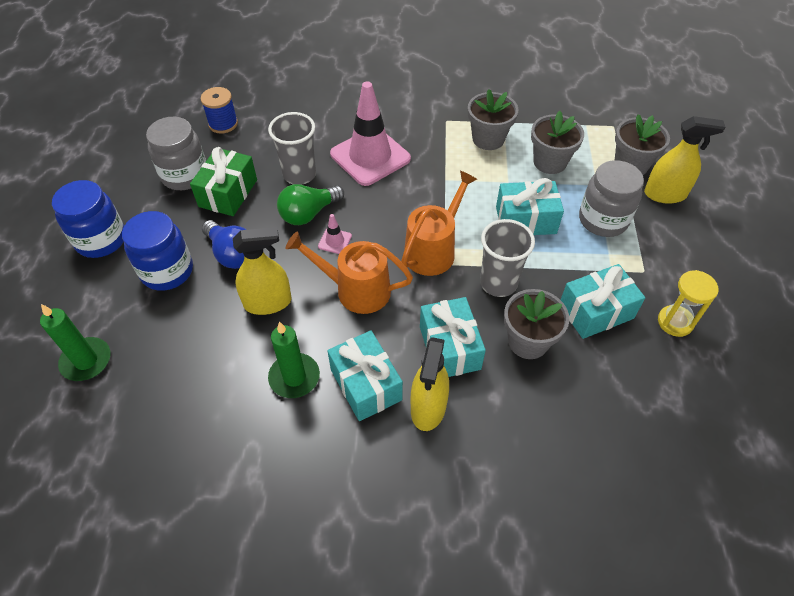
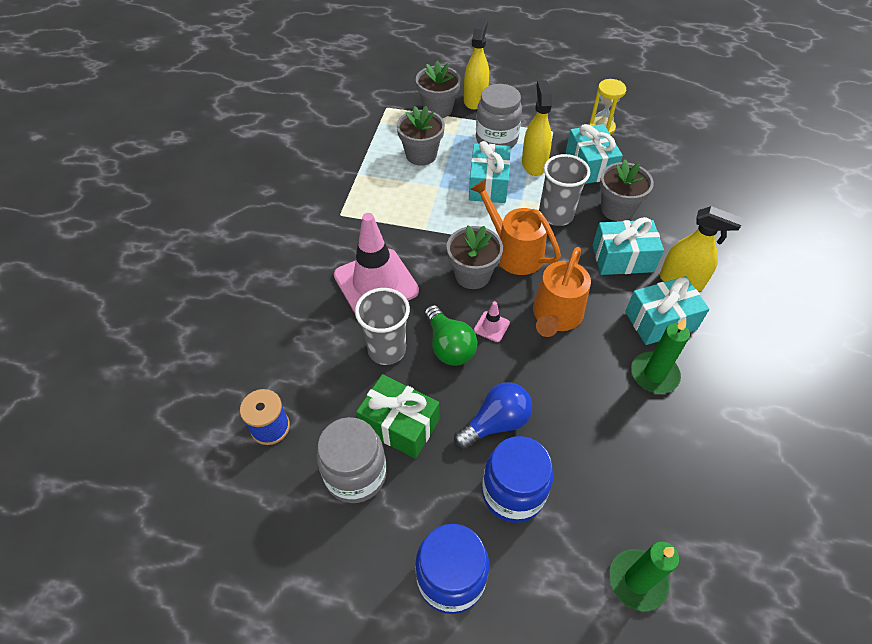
camera: 80 degrees left, 0 degrees up
(268, 302) = (566, 391): yellow spray bottle -> yellow spray bottle (534, 164)
(488, 139) = (378, 189): grey flower pot -> grey flower pot (472, 275)

